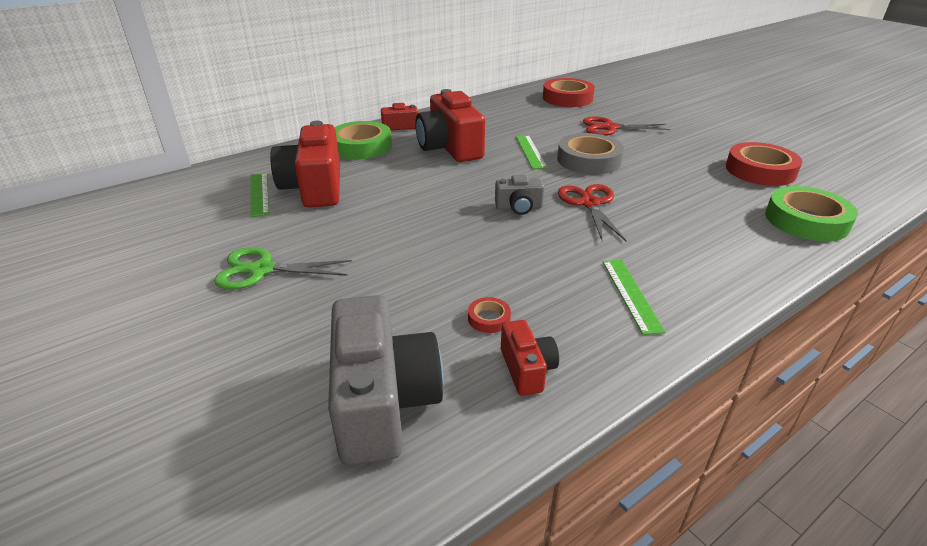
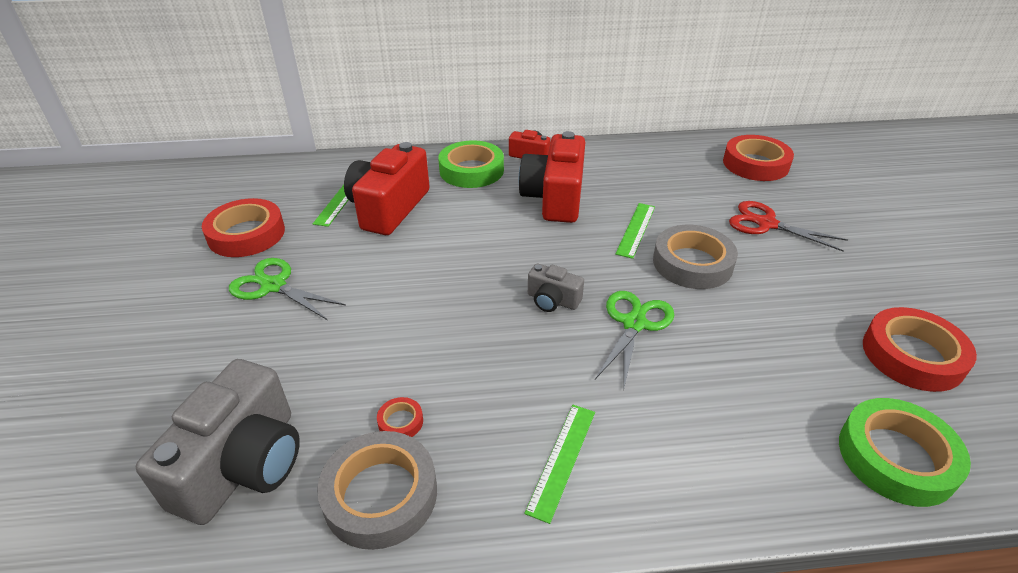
camera: 30 degrees right, 5 degrees up
(186, 242) = (246, 234): none -> red tape
(527, 369) = (380, 494): red camera -> grey tape
(590, 203) = (634, 323): red scissors -> green scissors

